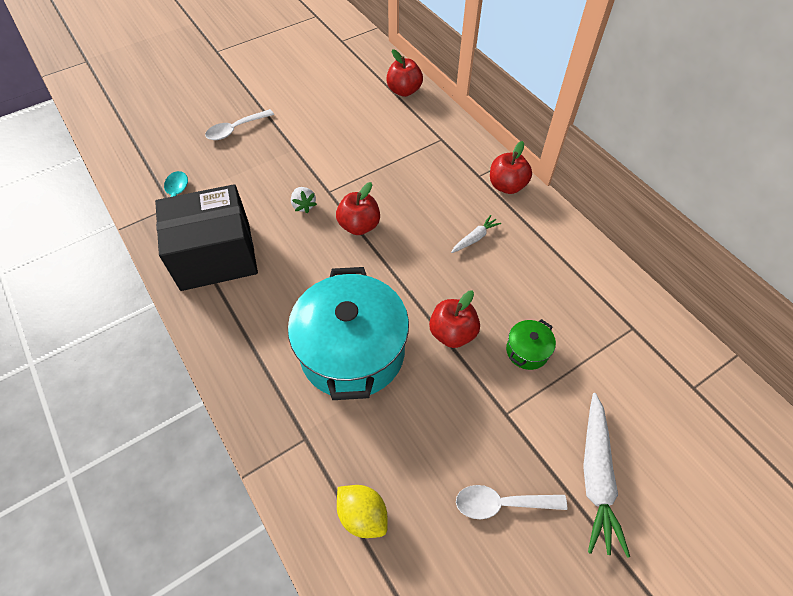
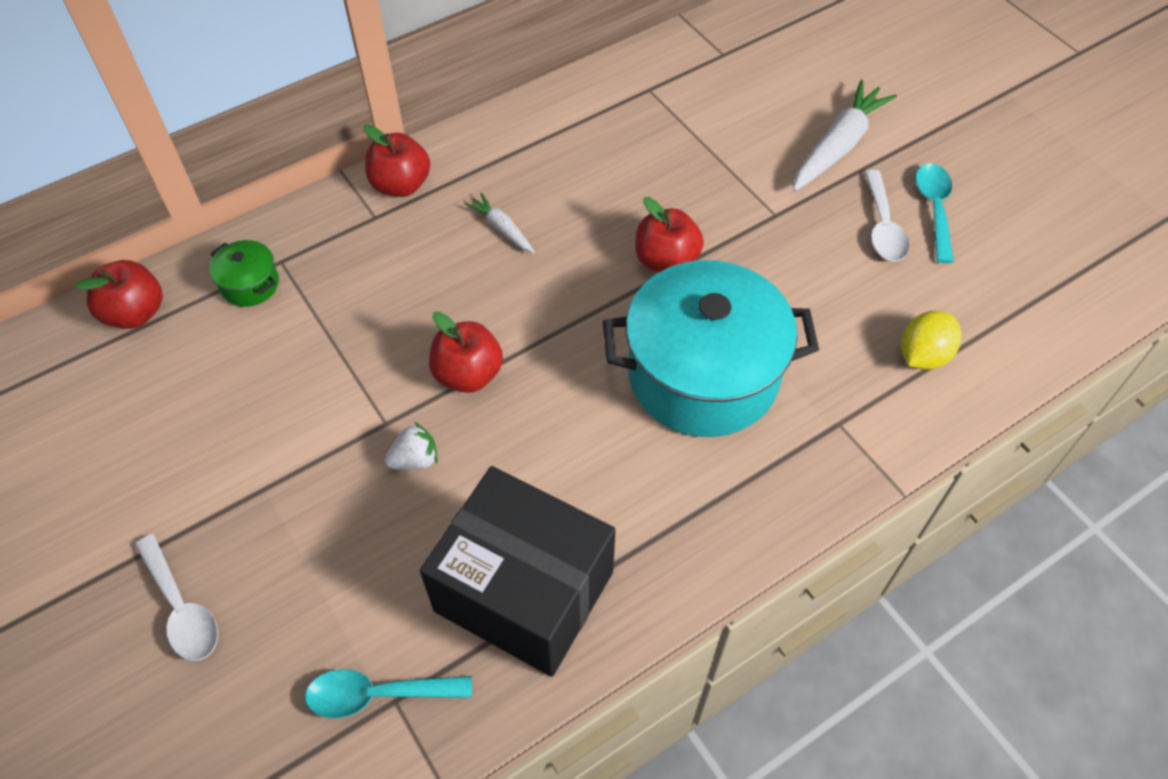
camera: 90 degrees left, 0 degrees up
(216, 256) = (524, 591): black box -> black box turned 45 degrees counterclockwise
(527, 351) = (687, 188): green pot -> green pot (250, 284)
(528, 557) = (934, 209): none -> turquoise spoon
(596, 477) = (838, 146): white carrot -> white carrot turned 60 degrees counterclockwise

